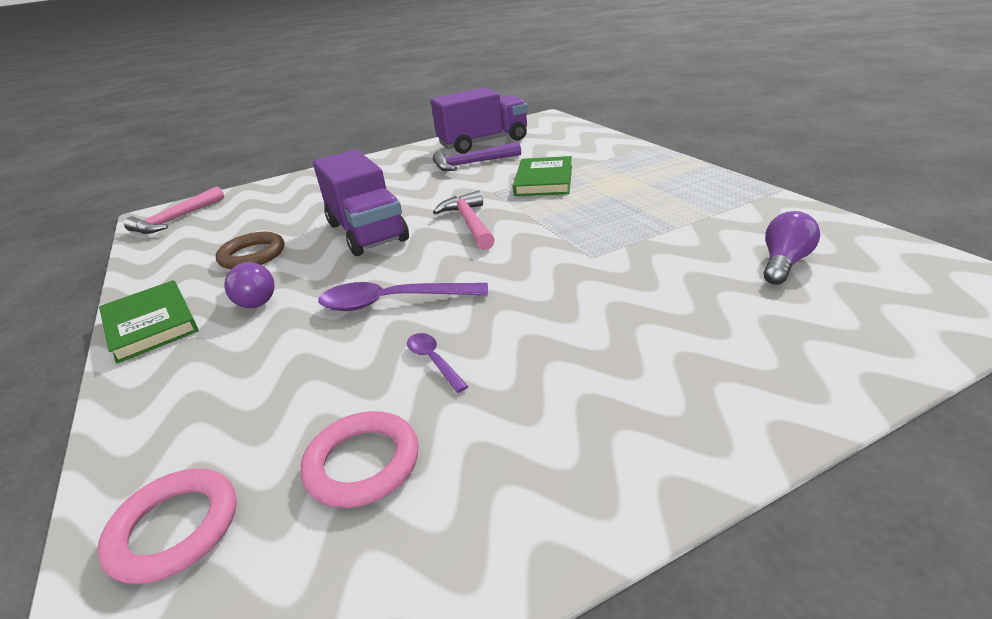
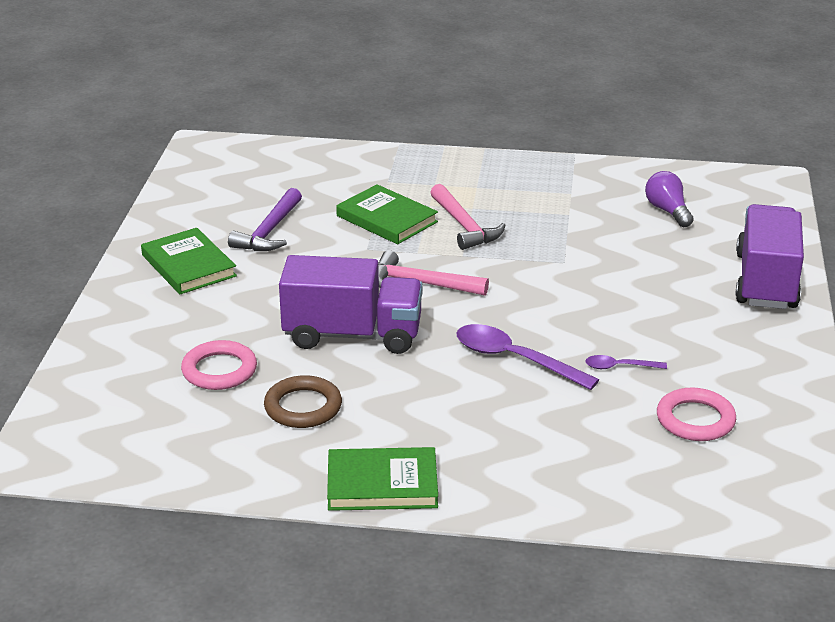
camera: 60 degrees left, 0 degrees up
(175, 529) = (685, 495): pink ring -> pink ring (219, 370)
(176, 219) = (88, 442): pink hammer -> pink hammer (464, 226)
(252, 299) = (410, 423): purple light bulb -> none
(393, 302) = (515, 359): purple spoon -> purple spoon turned 90 degrees clockwise
(402, 165) = (188, 265): none -> green book
(483, 143) = (214, 203): purple truck -> purple truck (766, 281)

